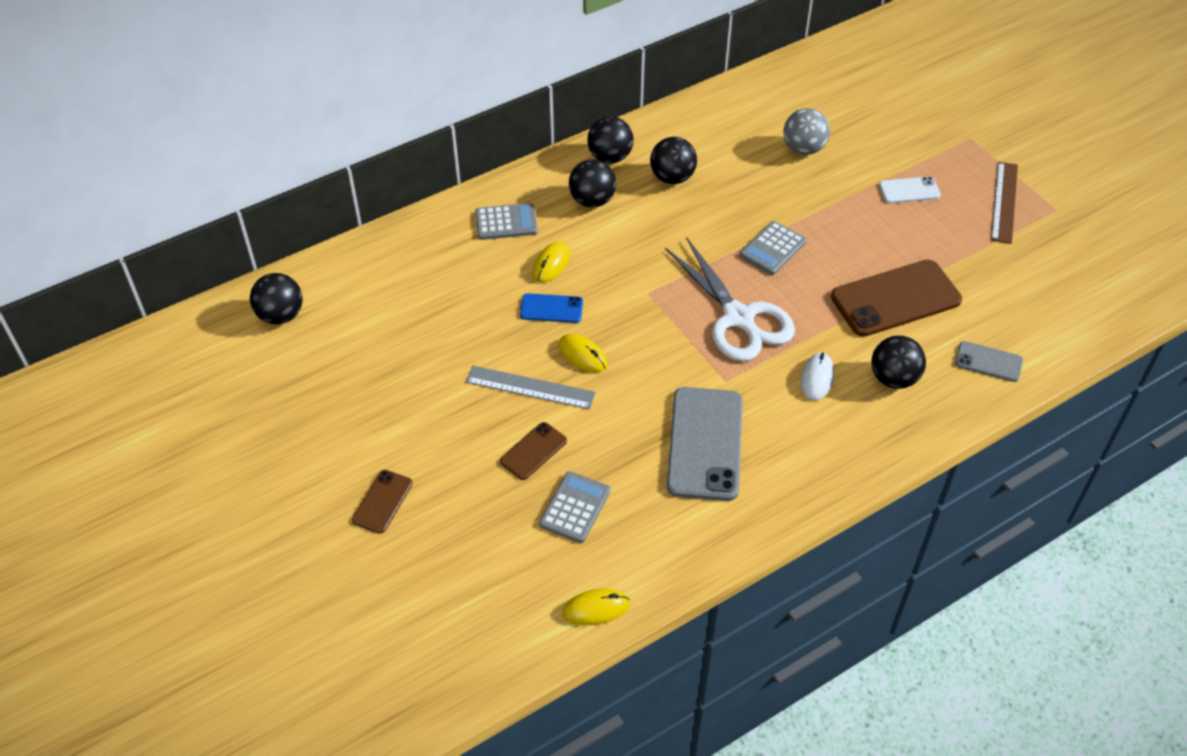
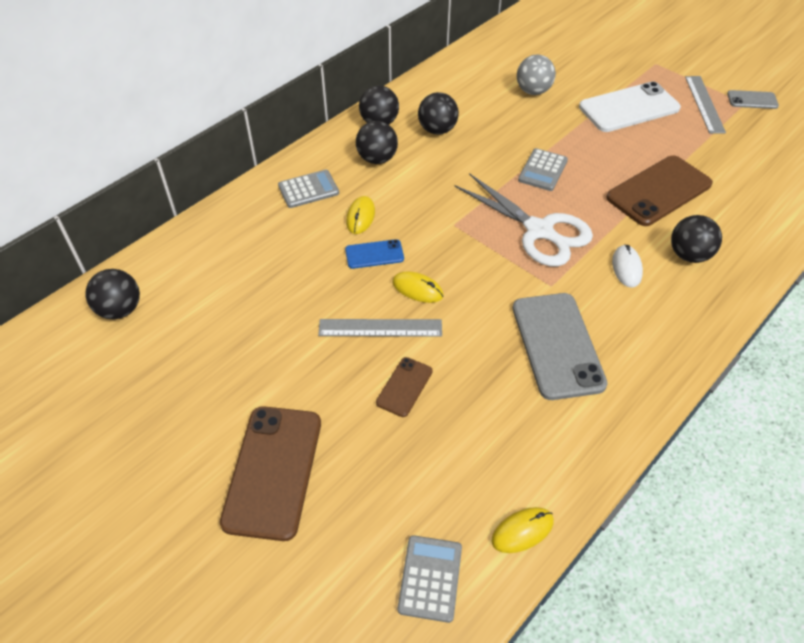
camera: 15 degrees left, 0 degrees up
(382, 502) = (273, 471): brown phone -> brown phone, size x1.98
(575, 507) = (463, 432): grey calculator -> grey calculator (430, 578)
(909, 190) = (629, 108): white phone -> white phone, size x1.98
(988, 362) = (756, 226): grey phone -> grey phone (752, 100)
(1004, 202) = (704, 104): brown ruler -> grey ruler

